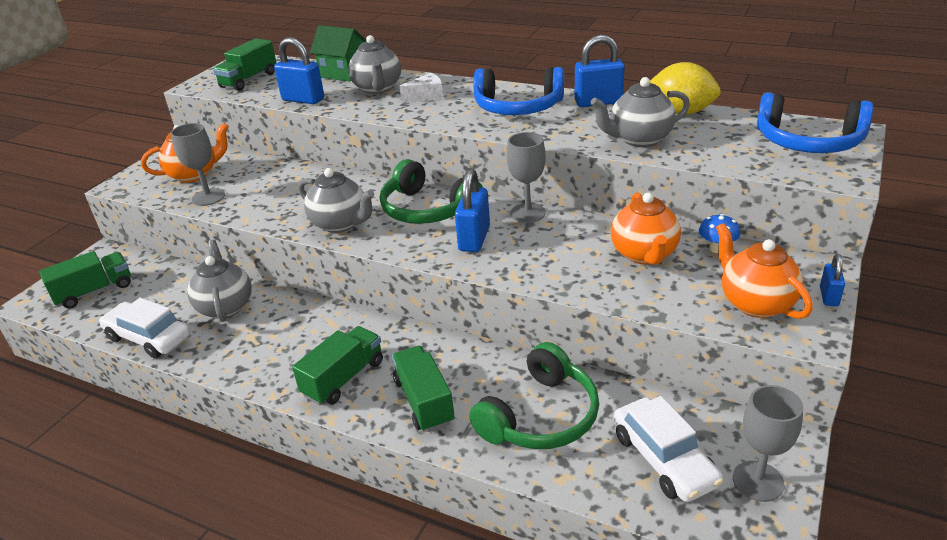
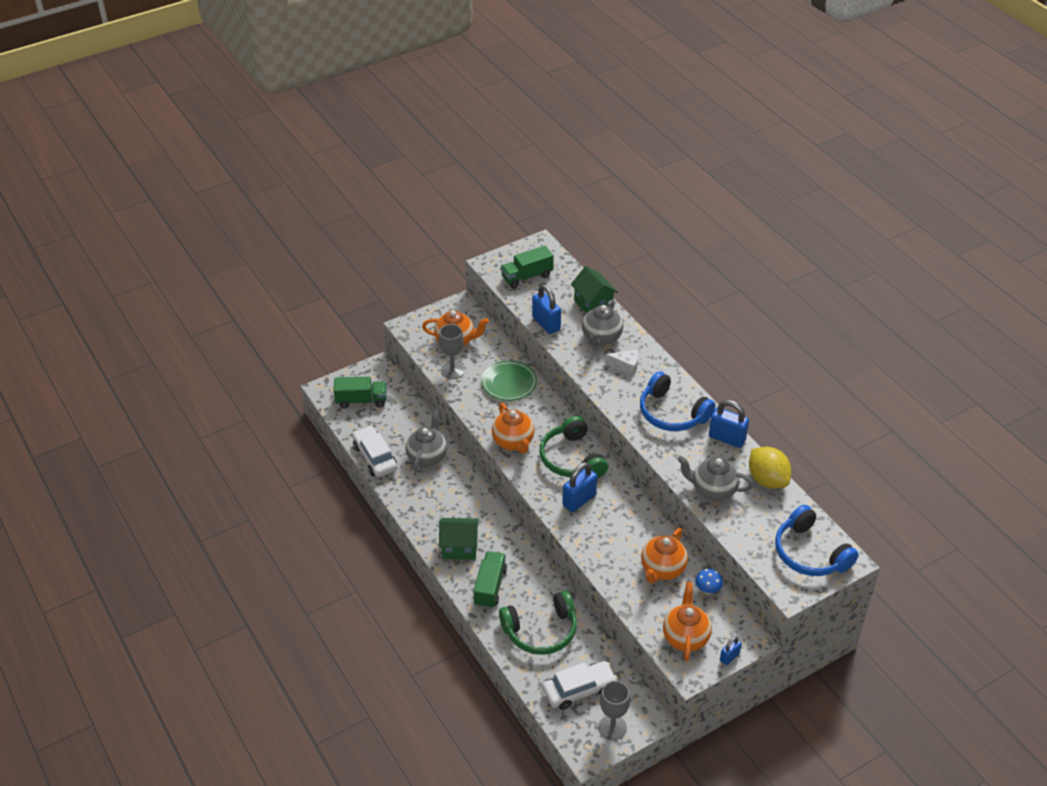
camera: 30 degrees right, 10 degrees up
(290, 182) = (509, 383): none -> green plate
(341, 224) = (513, 442): grey teapot -> orange teapot
(343, 378) = (459, 547): green truck -> green house
(527, 213) = (627, 497): grey goblet -> none
(663, 459) = (579, 690): white car -> white car turned 120 degrees counterclockwise

